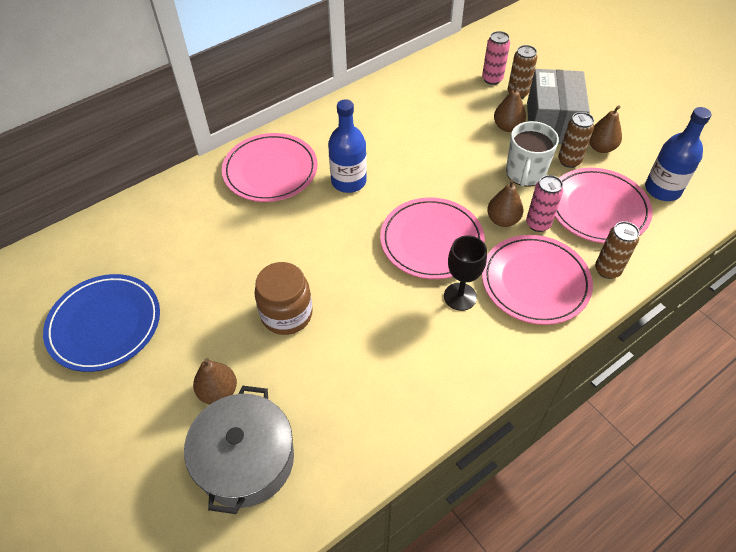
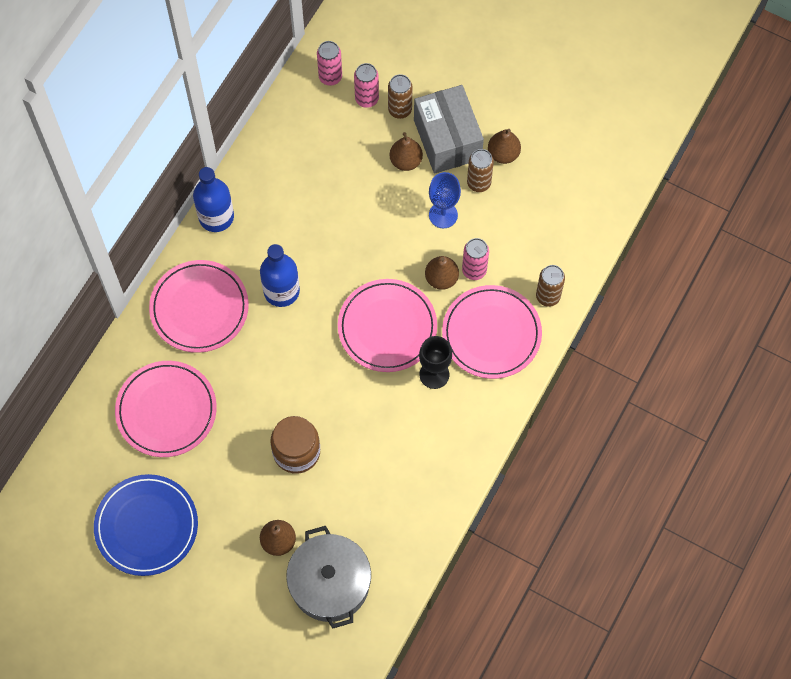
camera: 25 degrees left, 15 degrees up
(468, 59) = (330, 77): none -> pink can
(525, 173) = (443, 215): white mug -> blue goblet
(598, 208) = (521, 231): pink plate -> pink plate (166, 410)
(662, 189) = (572, 185): blue bottle -> blue bottle (216, 217)

